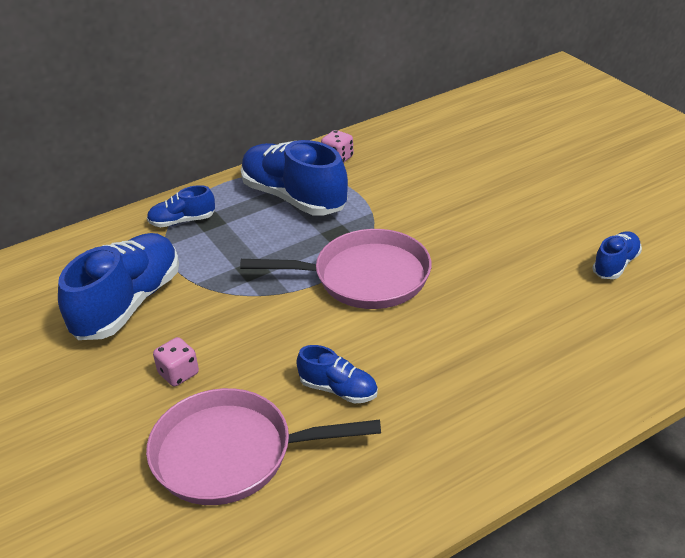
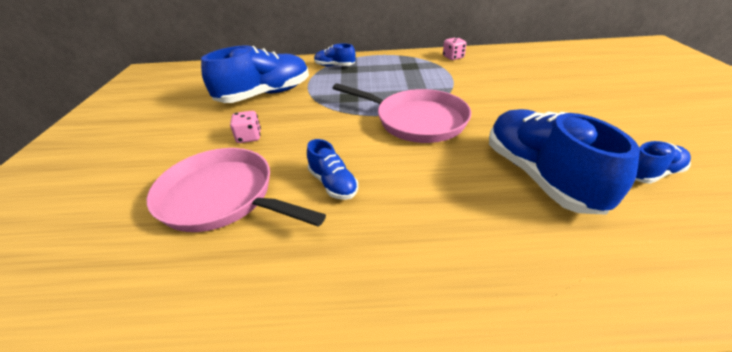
camera: 30 degrees right, 0 degrees up
(294, 198) = (408, 69): blue shoe -> blue shoe (539, 176)

